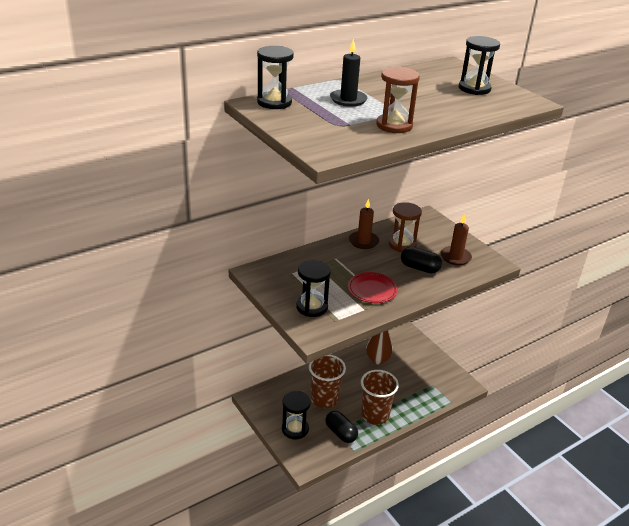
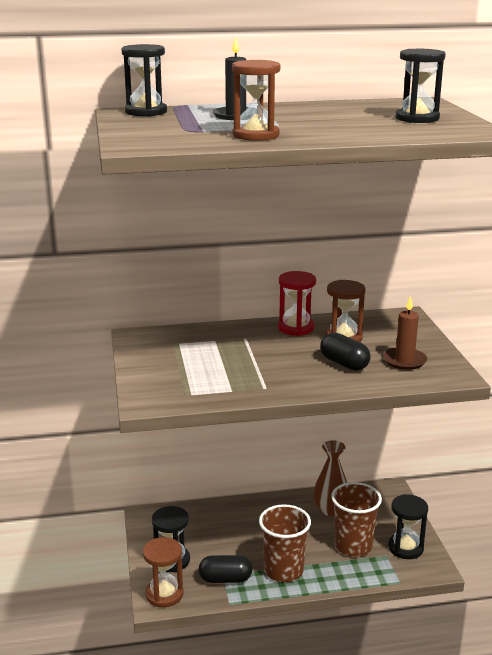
camera: 25 degrees right, 10 degrees down
(306, 457) = (164, 594): none -> brown hourglass
(312, 307) = (170, 377): black hourglass -> black hourglass (405, 548)
(324, 399) = (231, 537): brown cup -> brown cup (353, 546)
(340, 433) = (225, 579): black capsule -> black capsule turned 75 degrees counterclockwise
(363, 241) = (296, 328): brown candle -> red hourglass
(372, 290) = (260, 374): red plate -> none

